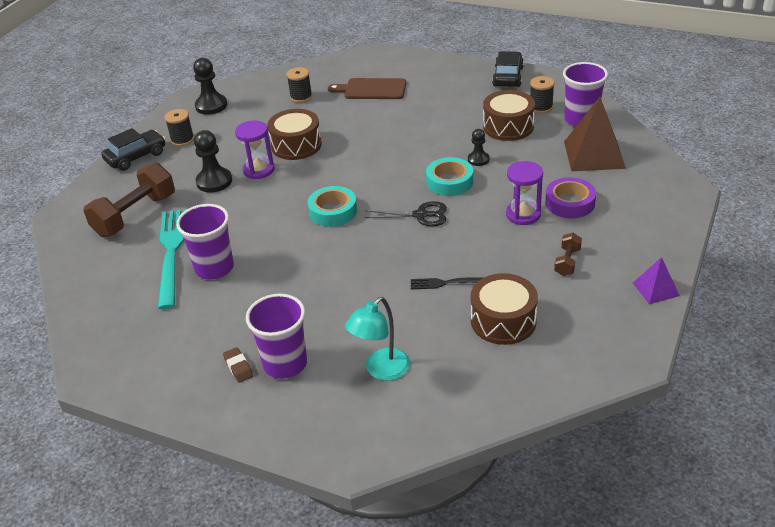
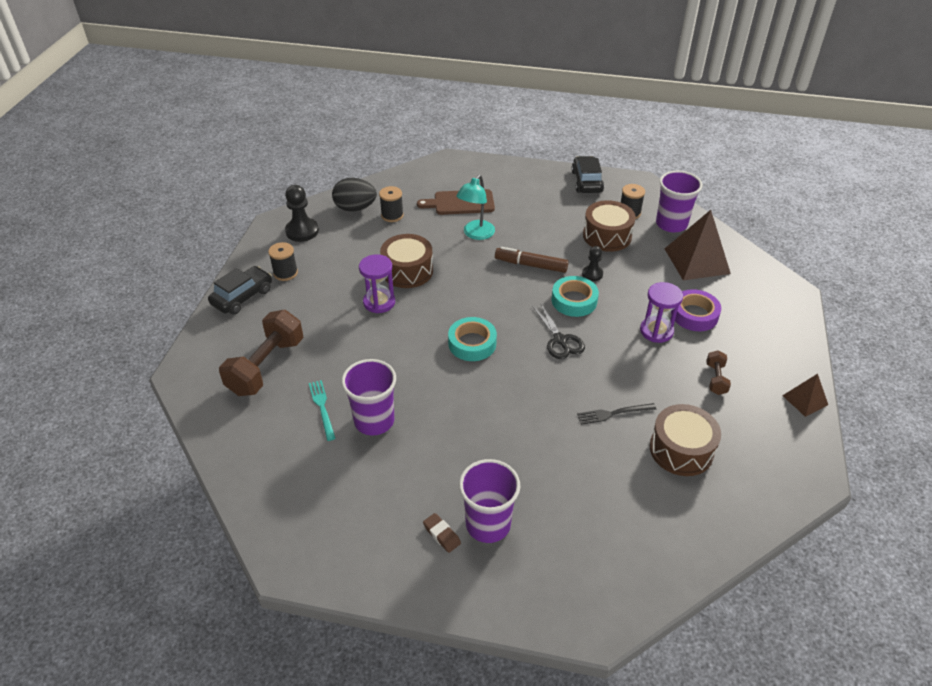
camera: 15 degrees left, 5 degrees up
(171, 253) = (322, 407): turquoise fork -> turquoise fork, size x0.50
(214, 181) = (337, 319): black pawn -> none
(268, 89) = (355, 208): none -> black egg
(381, 370) = (586, 520): turquoise lamp -> turquoise lamp (476, 234)
(419, 148) = (531, 265): none -> brown marker
(421, 215) = (560, 340): black scissors -> black scissors turned 75 degrees clockwise
(656, 289) = (805, 400): purple pyramid -> brown pyramid

